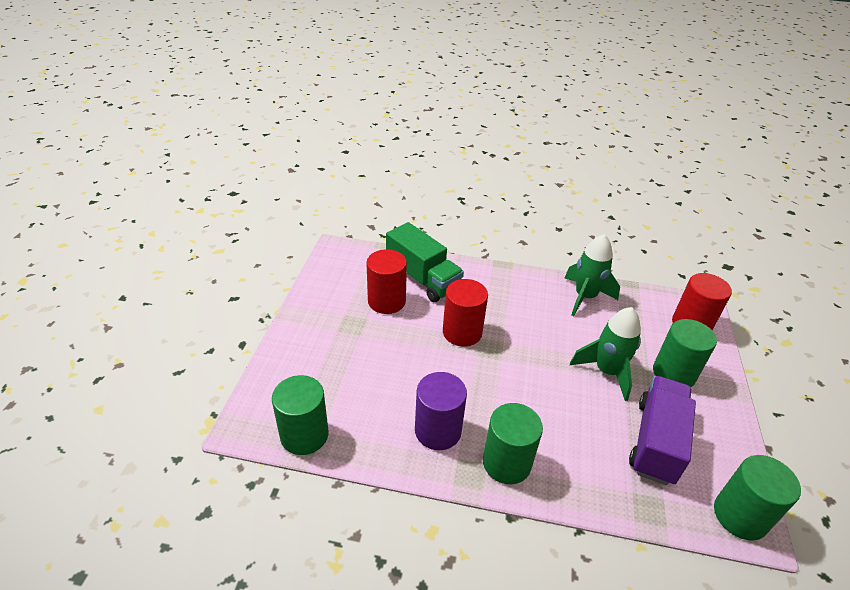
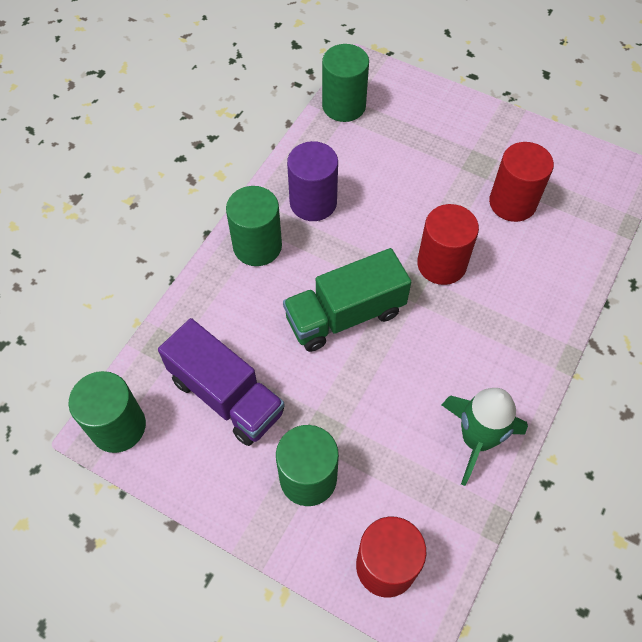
camera: 110 degrees right, 20 degrees up
(423, 278) = (550, 251): green truck -> green truck (345, 315)
(607, 371) = (336, 396): green rocket -> none

